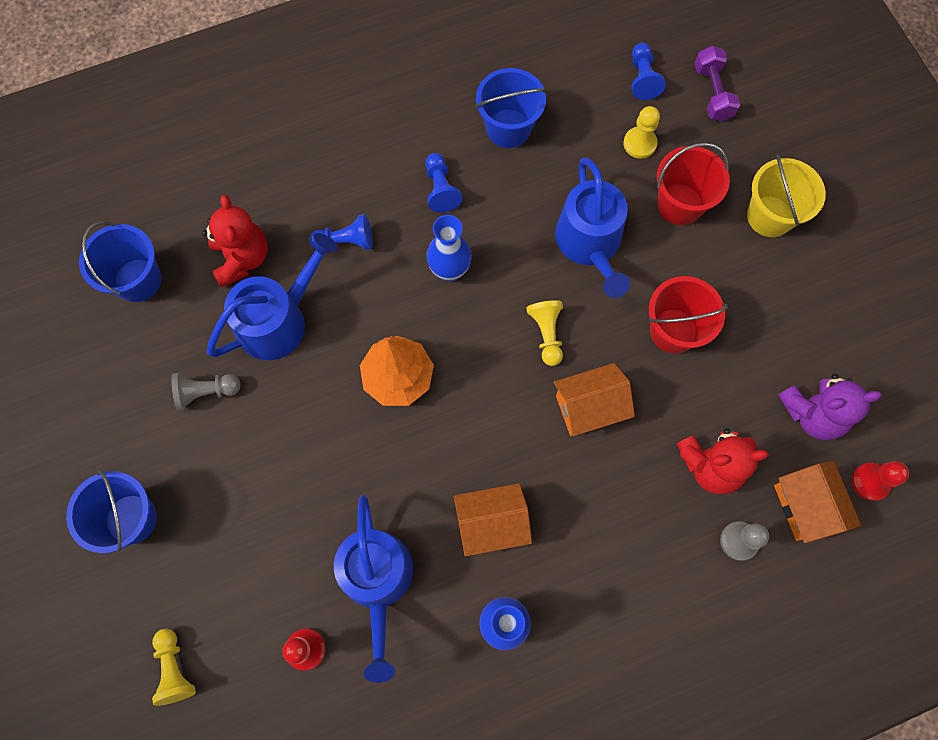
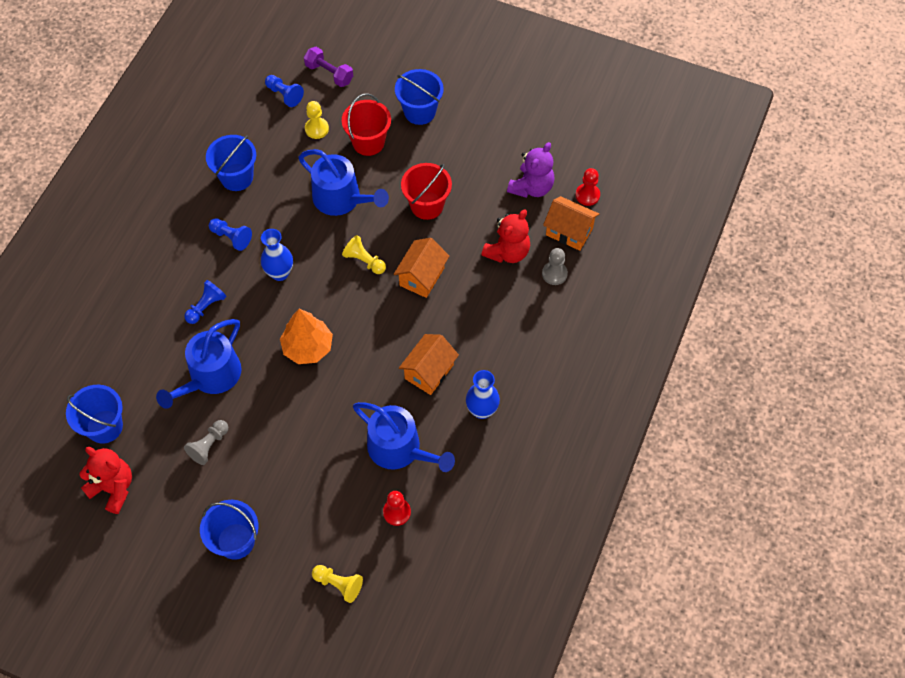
camera: 45 degrees left, 10 degrees down
(242, 258) = (155, 364): red teddy bear -> red teddy bear (113, 488)
(278, 320) = (211, 376): blue watering can -> blue watering can turned 150 degrees counterclockwise
(769, 216) = (419, 111): yellow bucket -> blue bucket

